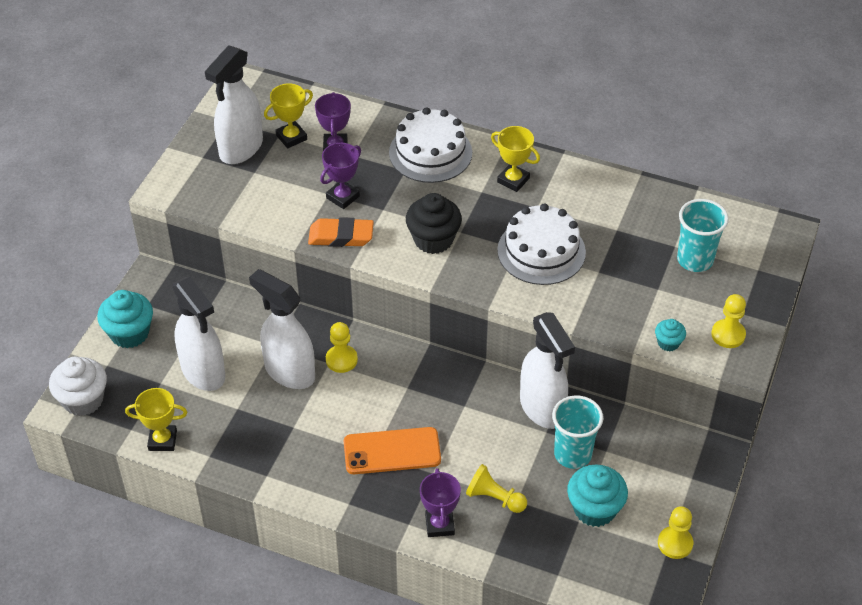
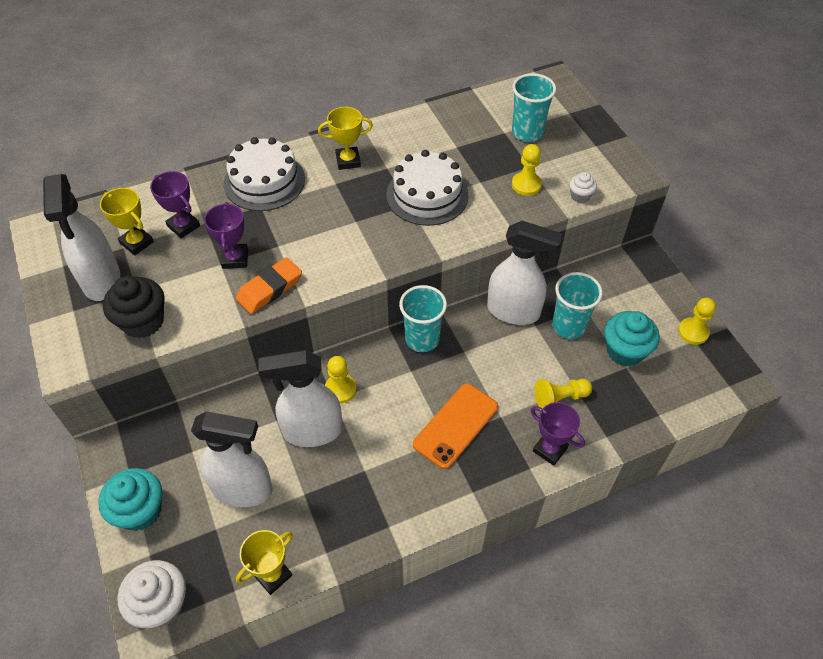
camera: 45 degrees left, 5 degrees up
(291, 137) = (137, 242): yellow trophy -> yellow trophy turned 60 degrees counterclockwise
(433, 239) = (343, 241): black cupcake -> black cupcake (143, 321)
(443, 372) = (422, 339): none -> turquoise cup
(668, 343) = (580, 196): turquoise cupcake -> white cupcake
(728, 335) = (605, 164): yellow pawn -> yellow pawn (526, 185)

